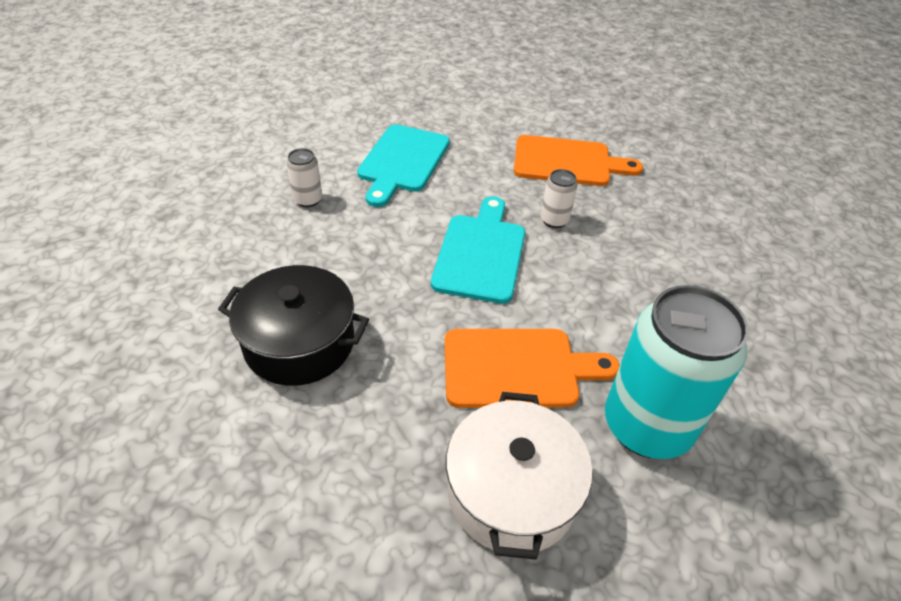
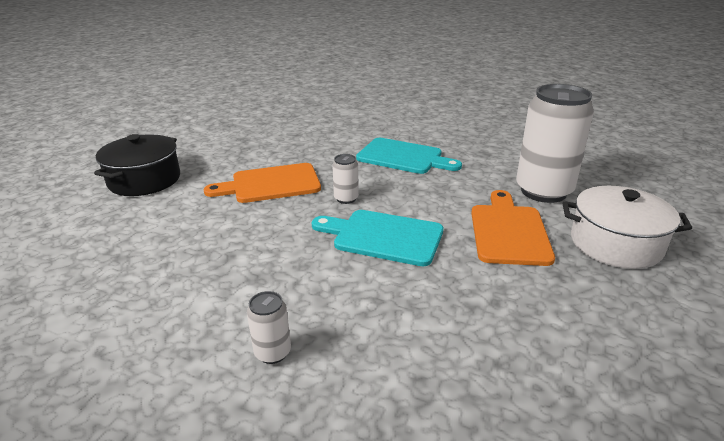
camera: 80 degrees left, 15 degrees down
(299, 342) = (506, 353): black pot -> black pot (144, 180)
(402, 161) = (227, 274): turquoise cutting board -> turquoise cutting board (403, 157)
(567, 162) = (271, 184): orange cutting board -> orange cutting board turned 120 degrees counterclockwise
(646, 426) = (543, 191): turquoise can -> white can

